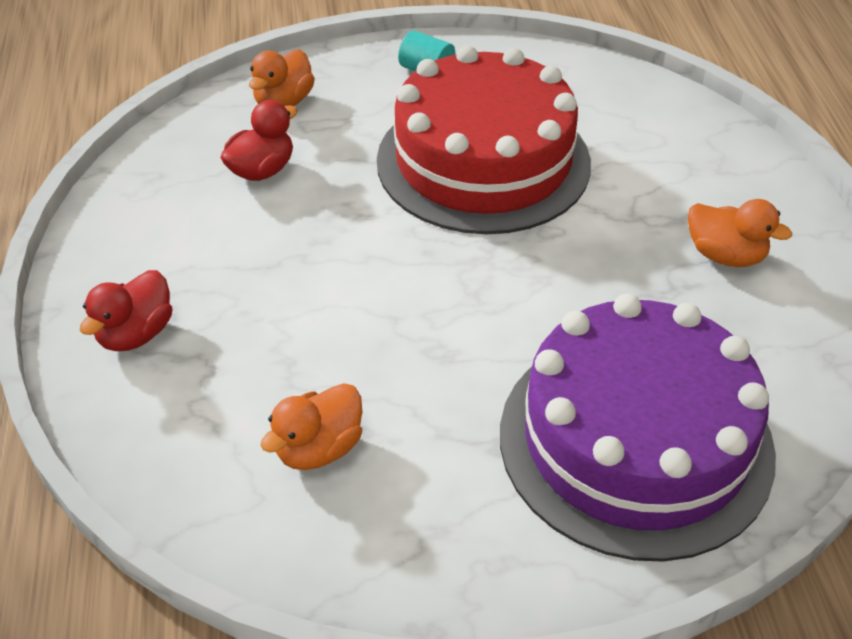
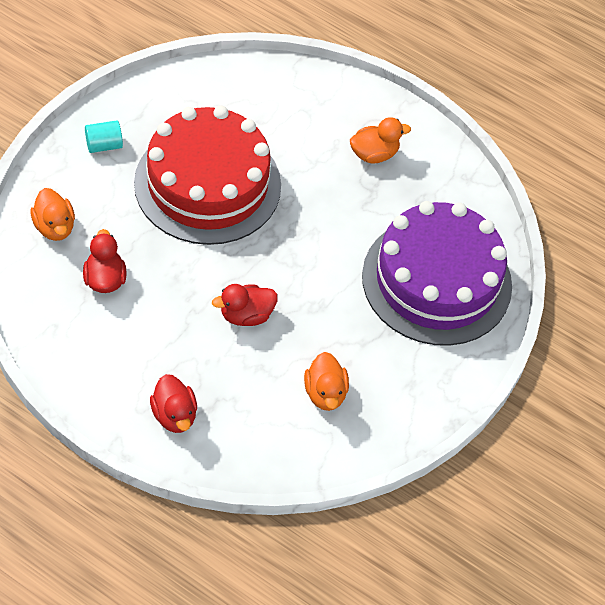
camera: 55 degrees left, 10 degrees up
(348, 301) = (246, 315): none -> red duck

